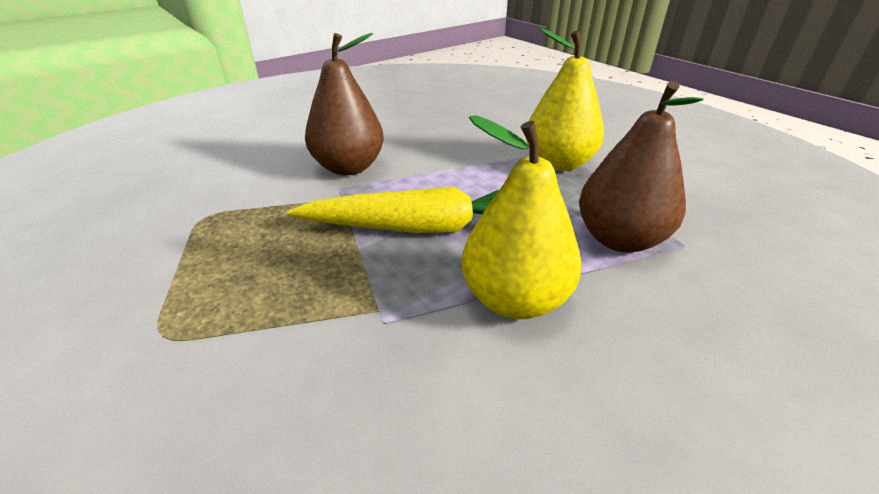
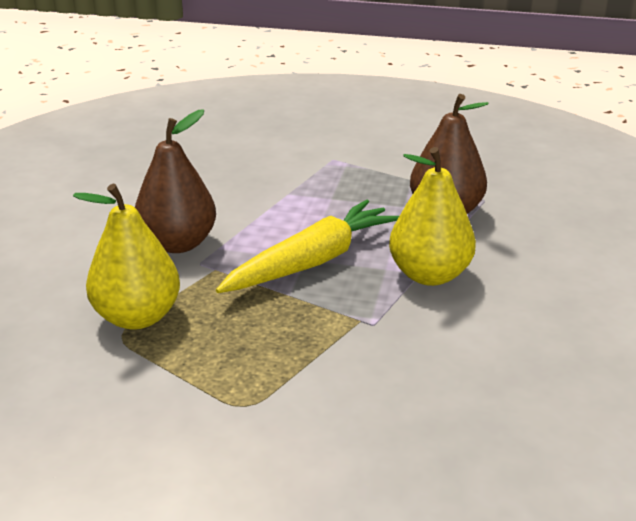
camera: 40 degrees left, 5 degrees down
(558, 163) = (343, 172): yellow pear -> yellow pear (137, 317)

